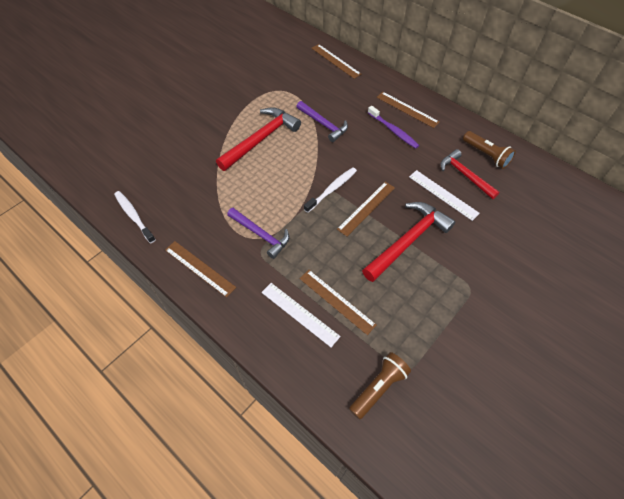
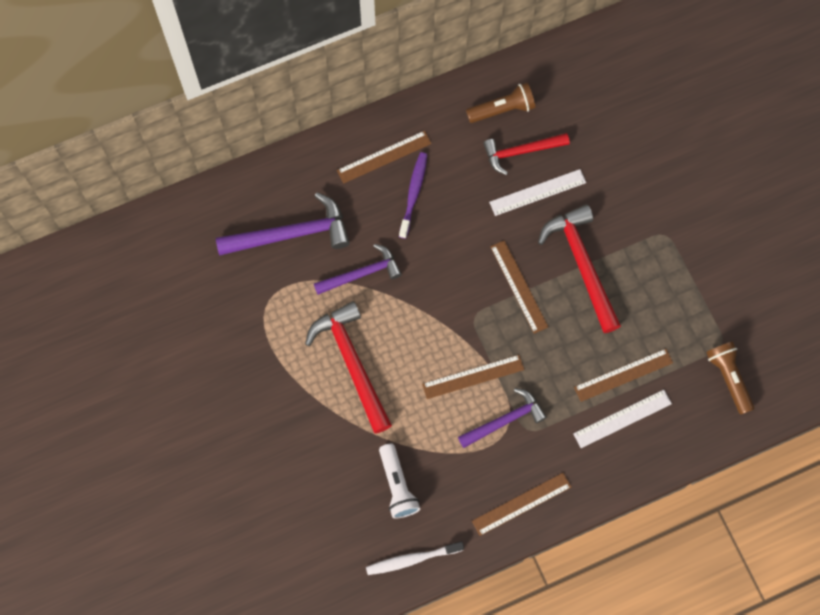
camera: 65 degrees left, 15 degrees up
(185, 190) = (397, 485): none -> white flashlight
(328, 86) = (291, 234): none -> purple hammer
(332, 189) = (474, 312): white toothbrush -> none
(335, 61) = (243, 200): brown ruler -> brown ruler (473, 377)
(393, 131) = (413, 193): purple toothbrush -> purple toothbrush turned 60 degrees counterclockwise

